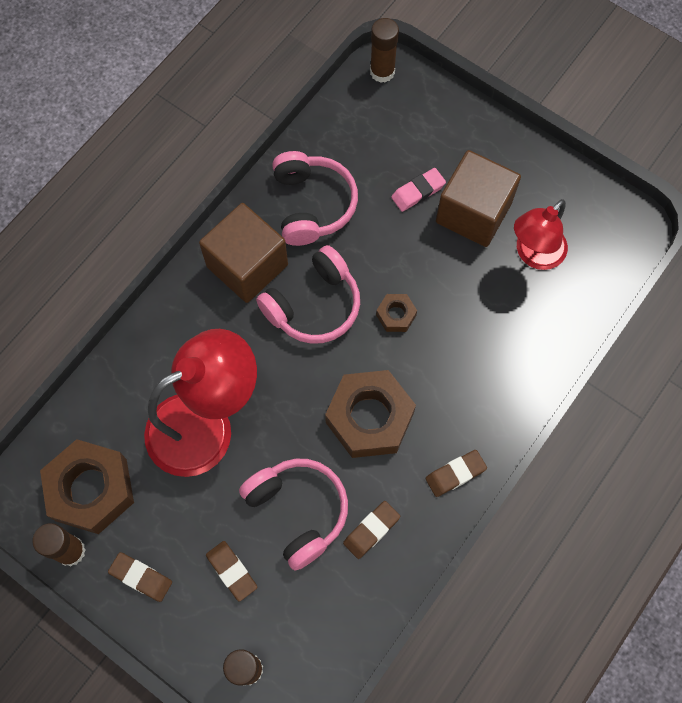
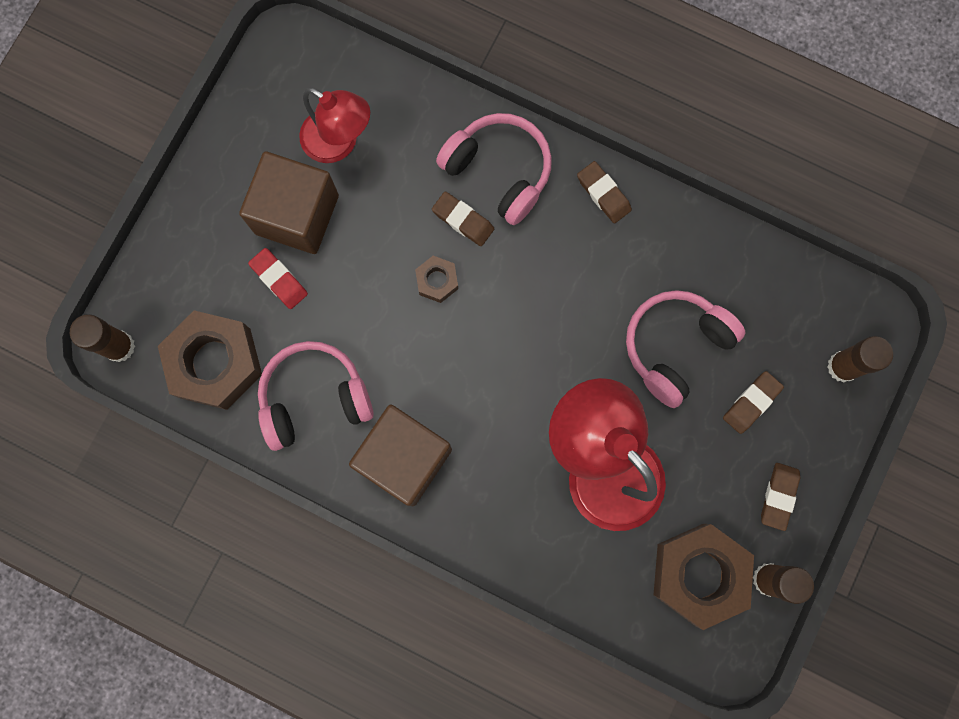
camera: 100 degrees left, 10 degrees up
(314, 305) = (441, 373): pink headphones -> pink headphones (499, 171)
(369, 418) = (560, 290): brown nut -> brown nut (215, 363)
(371, 530) = (679, 269): brown eraser -> brown eraser (463, 220)
(418, 192) = (279, 279): pink eraser -> red eraser

